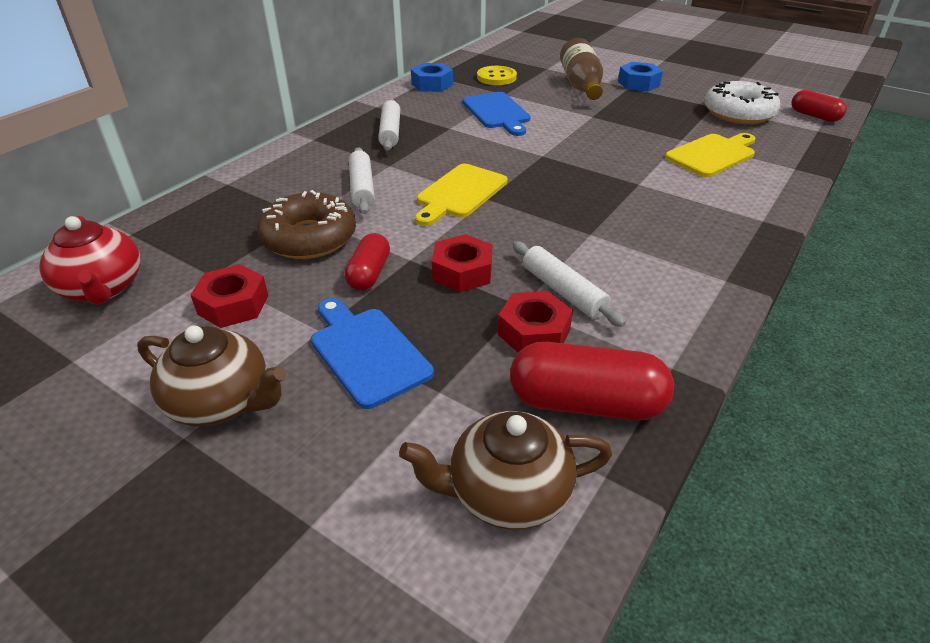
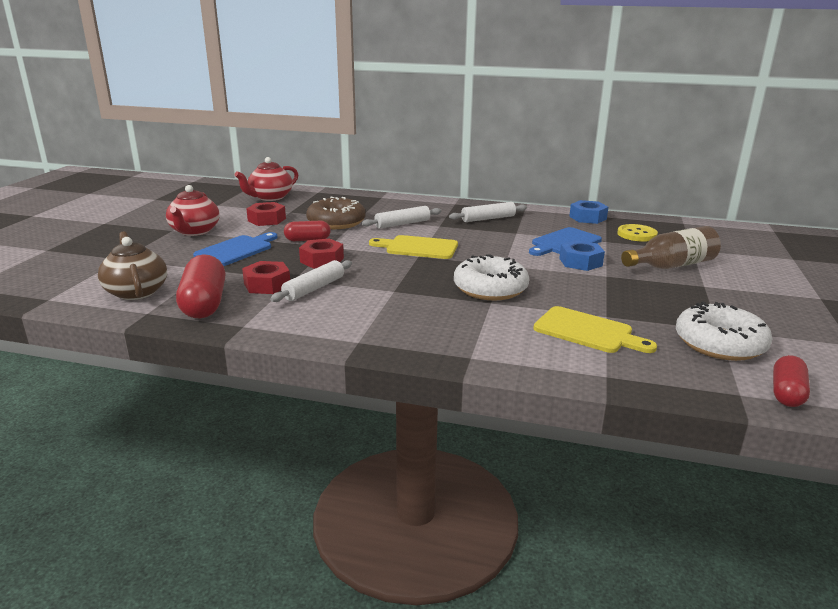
camera: 70 degrees right, 15 degrees down
(222, 402) = (194, 231): brown teapot -> red teapot
(604, 176) = (490, 288): none -> white donut
(638, 83) = (721, 289): blue nut -> blue nut (580, 262)

